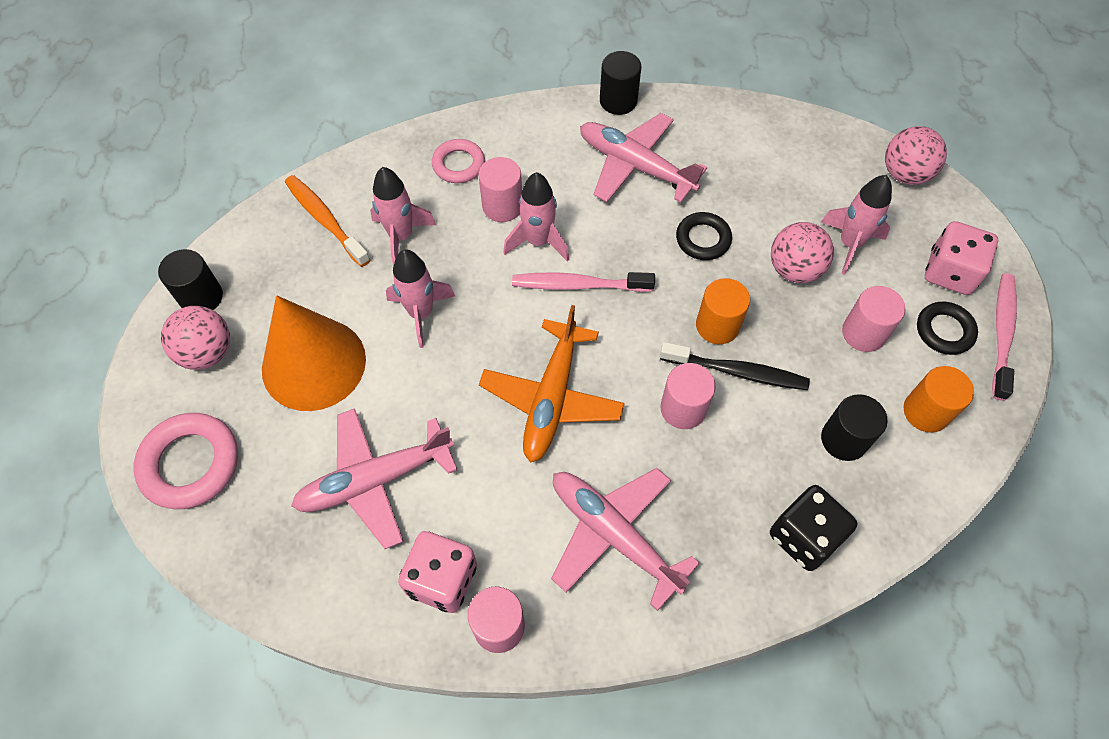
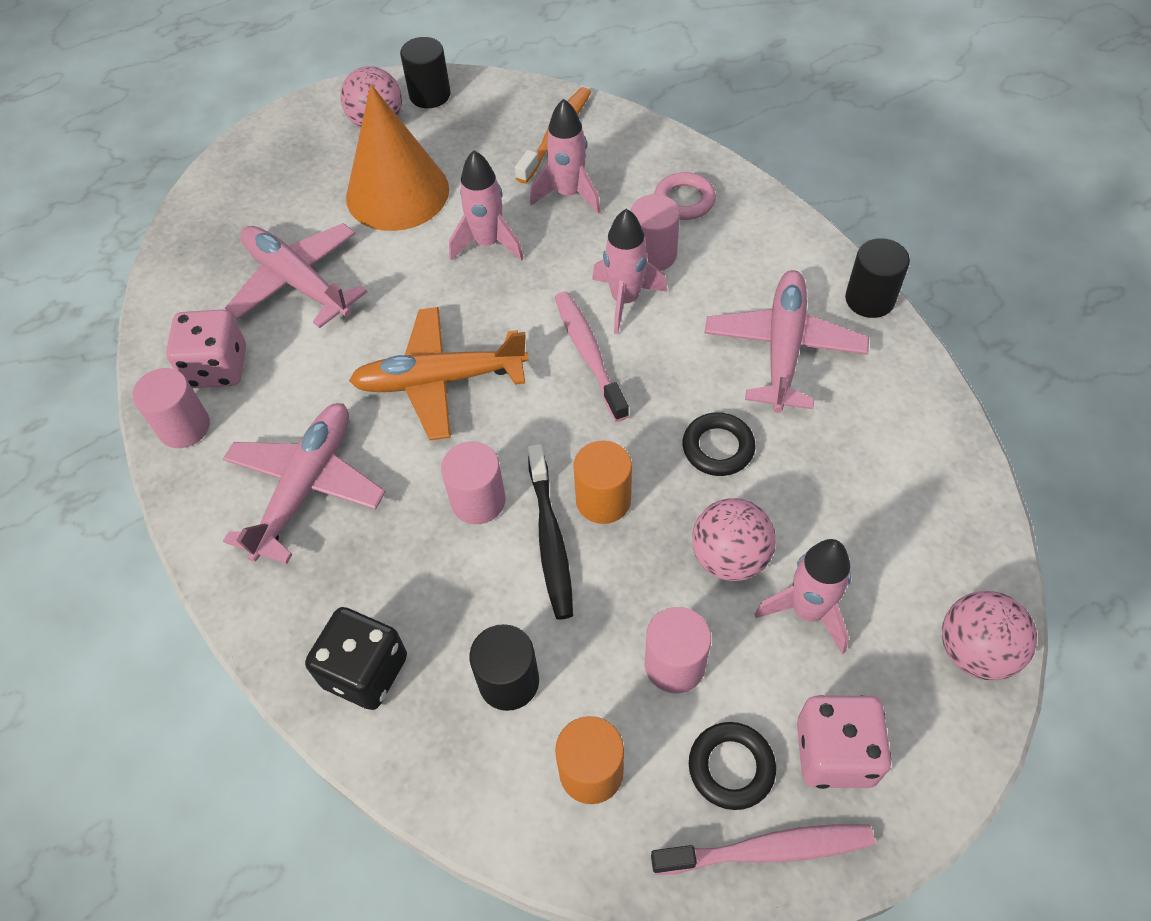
camera: 70 degrees right, 5 degrees down
(190, 464) = (269, 160): pink ring -> none

